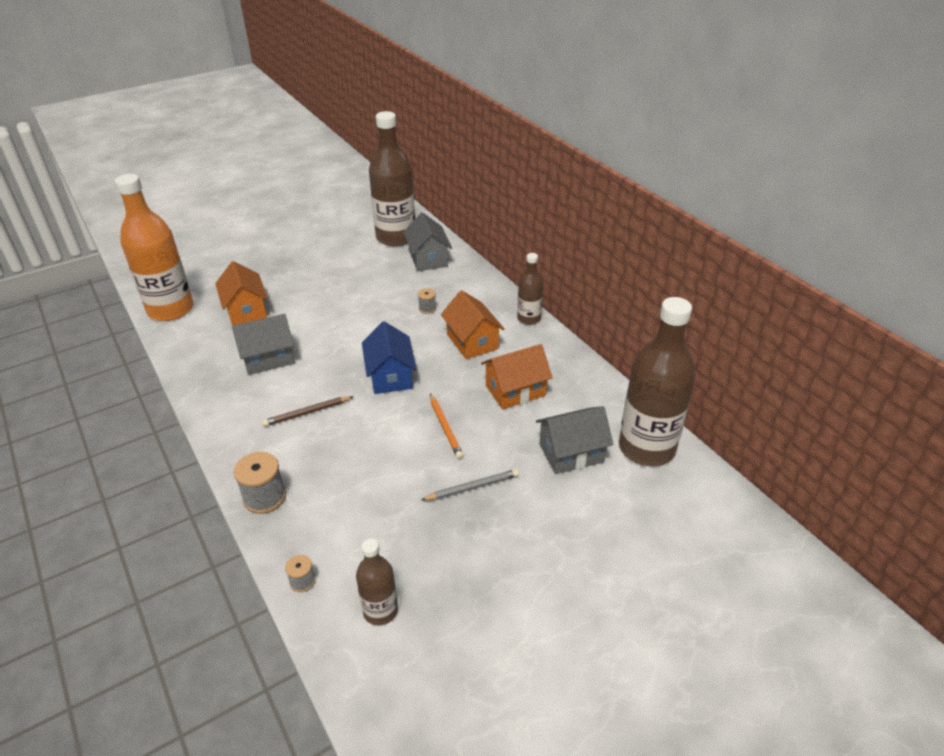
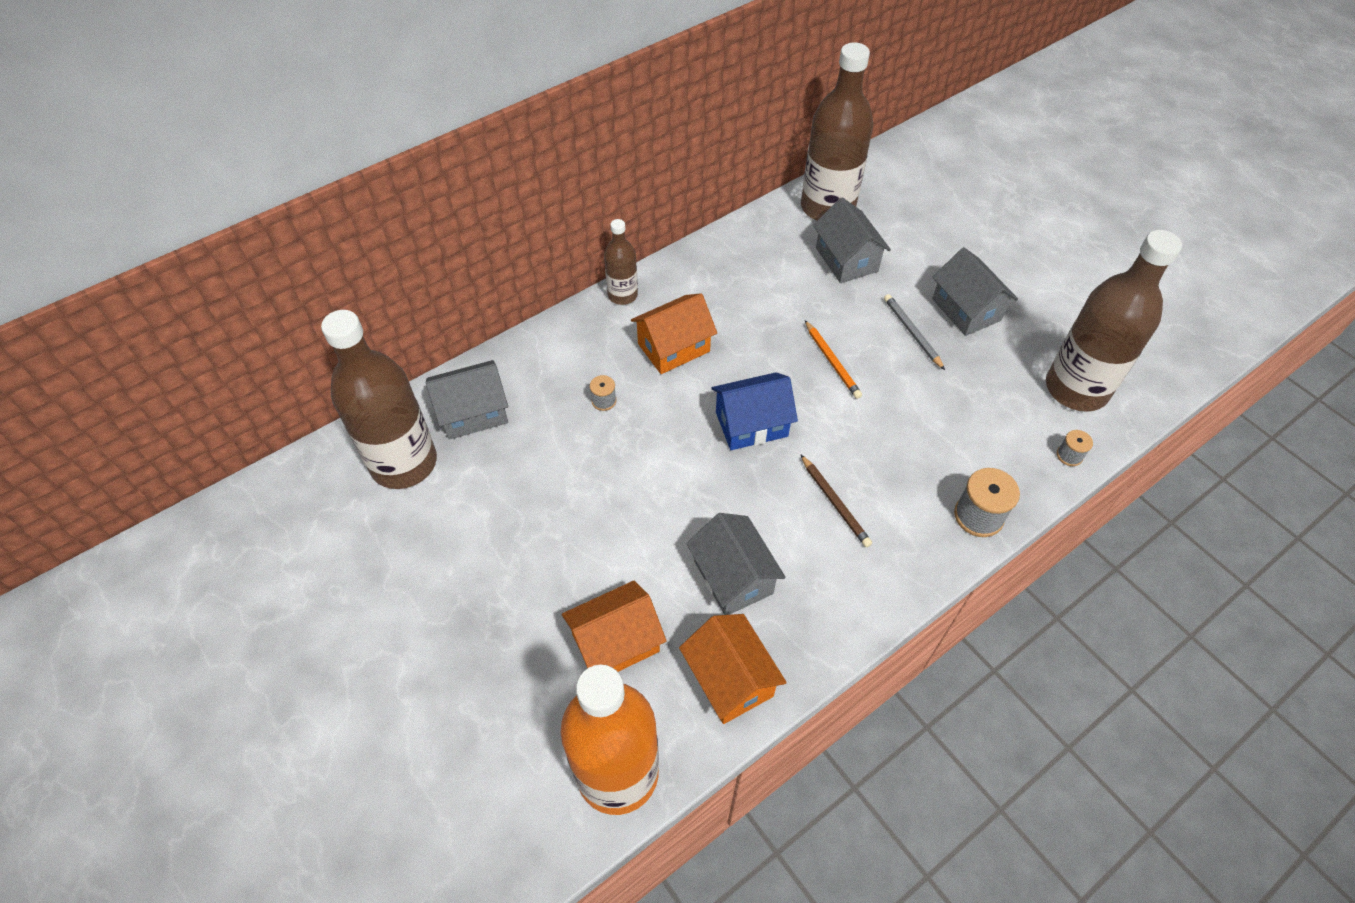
camera: 95 degrees left, 15 degrees up
(380, 611) = (1076, 388): brown bottle -> brown bottle, size x1.96
(445, 428) = (832, 361): orange pencil -> orange pencil turned 90 degrees clockwise
(499, 537) = (966, 309): none -> grey house
(515, 390) = (760, 304): orange house -> orange house (730, 679)

